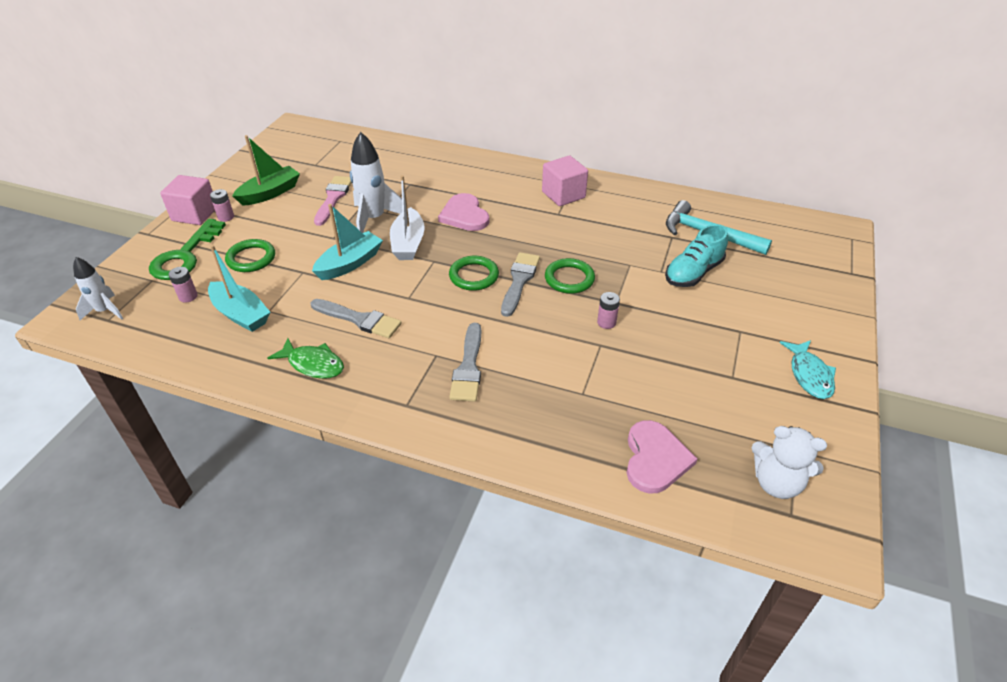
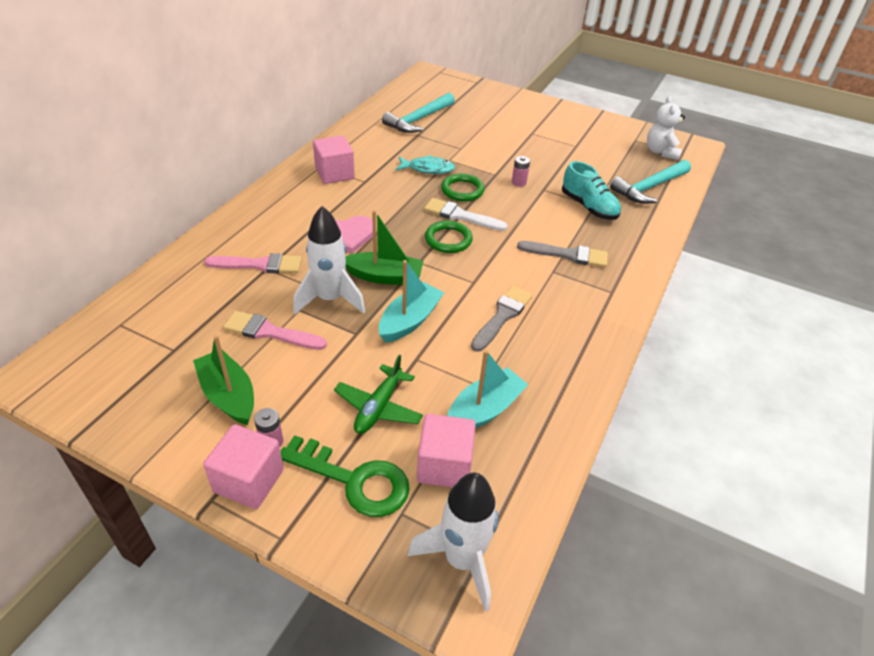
camera: 85 degrees left, 0 degrees up
(105, 311) = (462, 560): white rocket -> white rocket, size x1.61
(188, 296) = (444, 465): pink battery -> pink cube
(251, 258) = (378, 407): green ring -> green plane
(313, 364) = (564, 349): green fish -> none
(350, 263) = (410, 320): turquoise boat -> turquoise boat turned 75 degrees clockwise
(408, 243) = (384, 276): white boat -> green boat
(413, 180) = (260, 265): none -> pink brush
(519, 281) = (460, 215): grey brush -> white brush
(655, 459) = (649, 187): pink heart -> turquoise hammer
(693, 273) = (465, 136): turquoise shoe -> turquoise shoe (588, 207)
(776, 483) = (661, 152): white teddy bear -> white teddy bear turned 150 degrees clockwise
(809, 375) = (574, 120): turquoise fish -> turquoise fish (428, 169)

